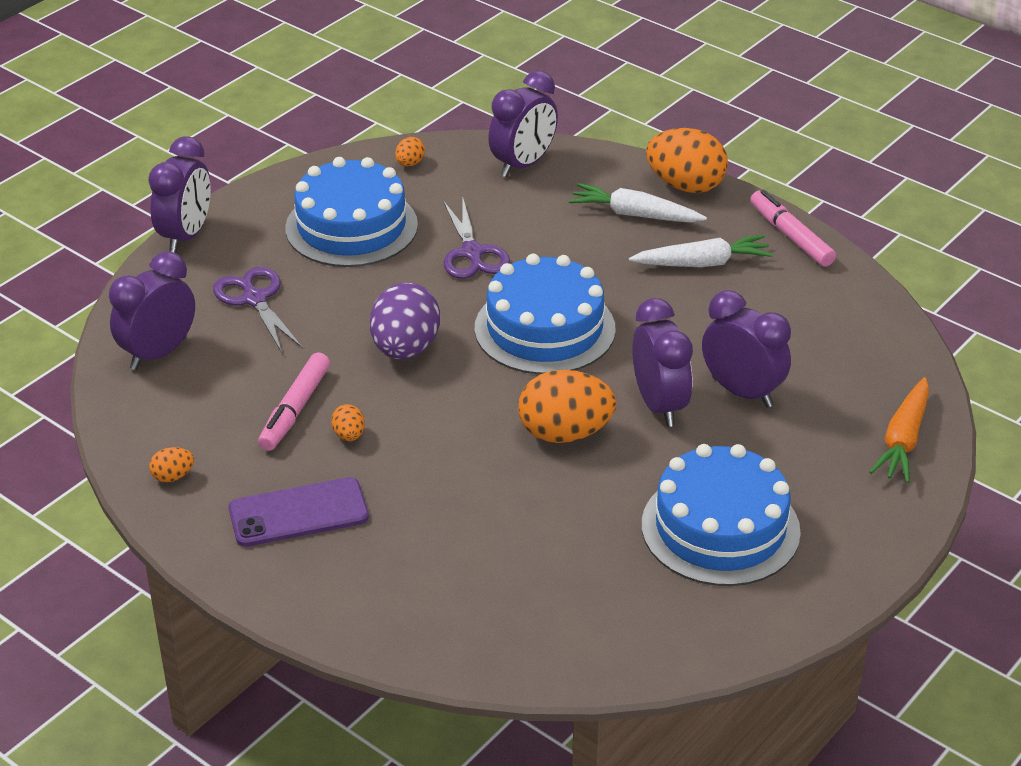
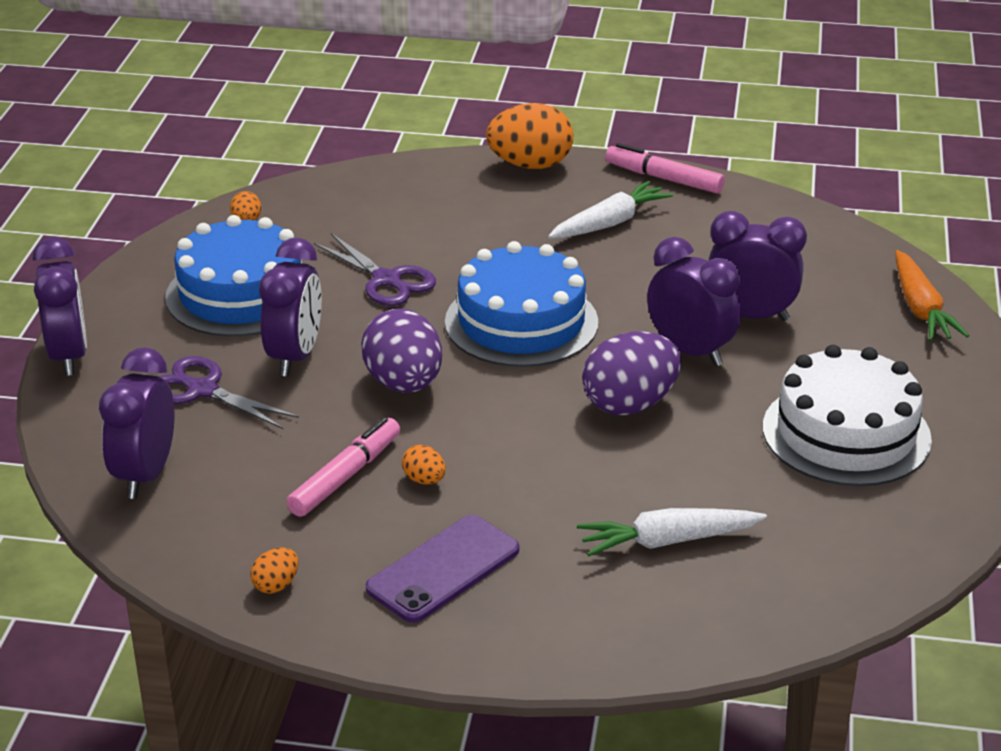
camera: 30 degrees left, 5 degrees down
(295, 409) = (345, 476): pink marker -> pink marker turned 135 degrees counterclockwise
(523, 165) = (361, 191): purple clock -> purple clock (295, 357)
(565, 433) = (630, 404): orange egg -> purple egg
(634, 215) = (508, 202): white carrot -> white carrot (668, 541)
(720, 528) = (846, 433): blue cake -> white cake

